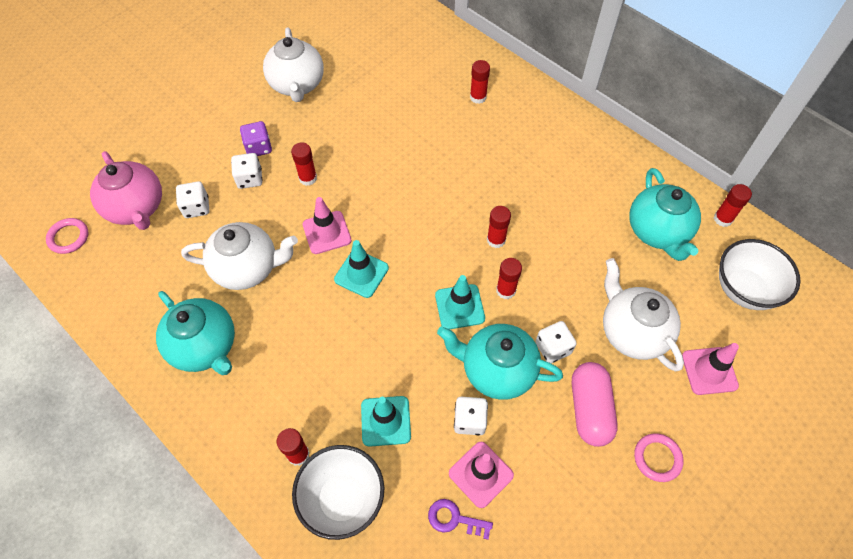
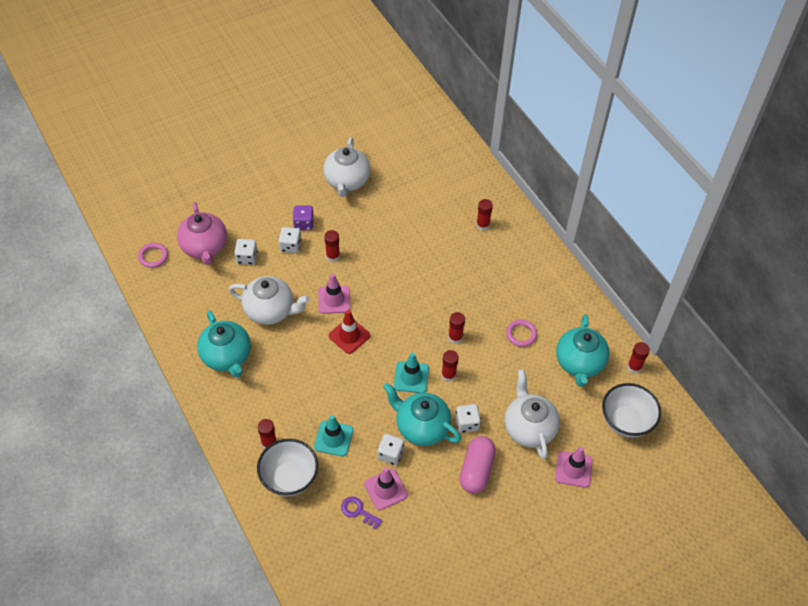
camera: 15 degrees right, 5 degrees down
(361, 273) = (349, 336): turquoise traffic cone -> red traffic cone
(657, 458) = (510, 514): pink ring -> pink ring (521, 334)

